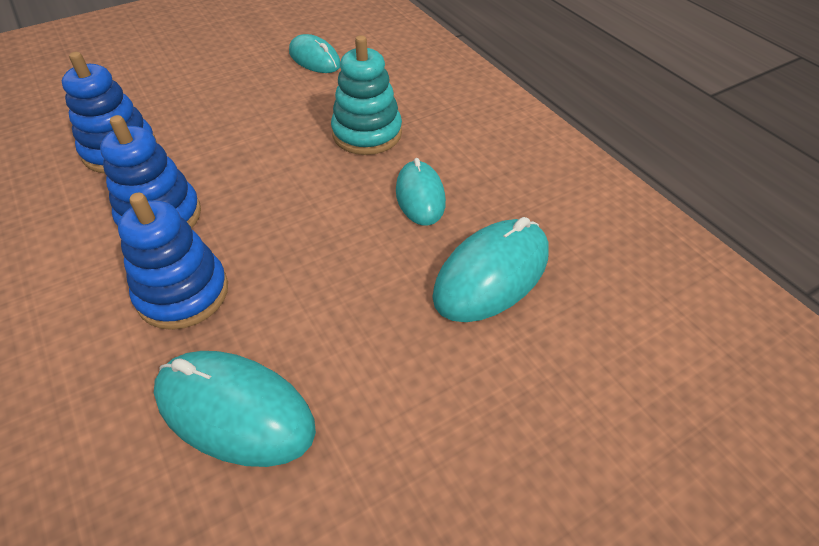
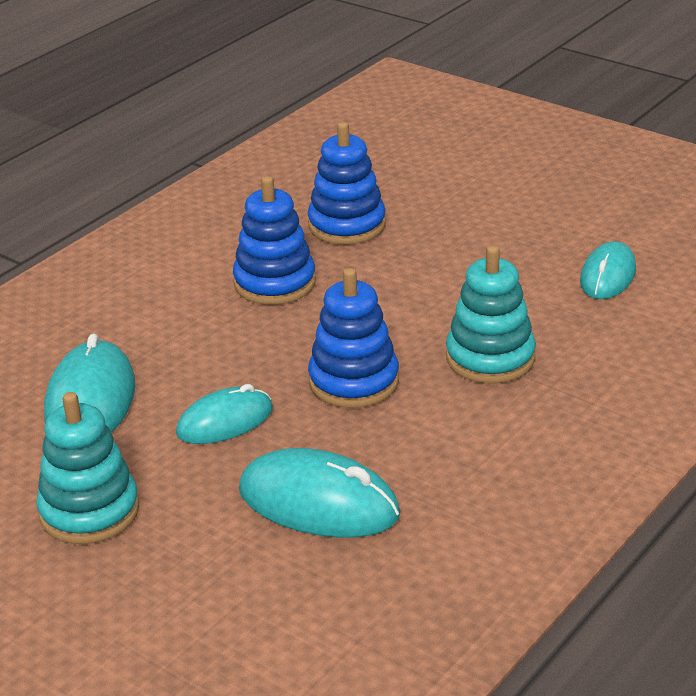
camera: 70 degrees right, 15 degrees down
(183, 293) = (192, 331): blue stacking toy -> blue stacking toy (354, 381)
(420, 196) = (408, 425): turquoise mouse -> turquoise mouse (225, 421)
(424, 456) = (89, 511): none -> turquoise stacking toy

